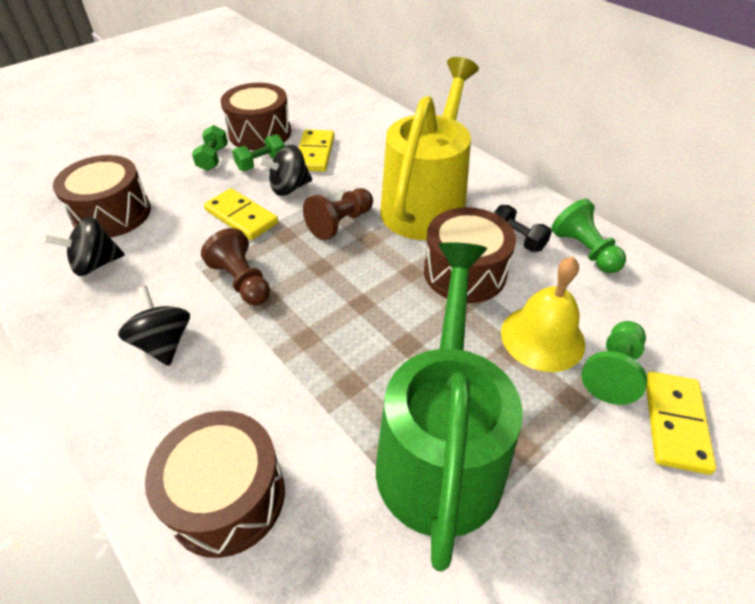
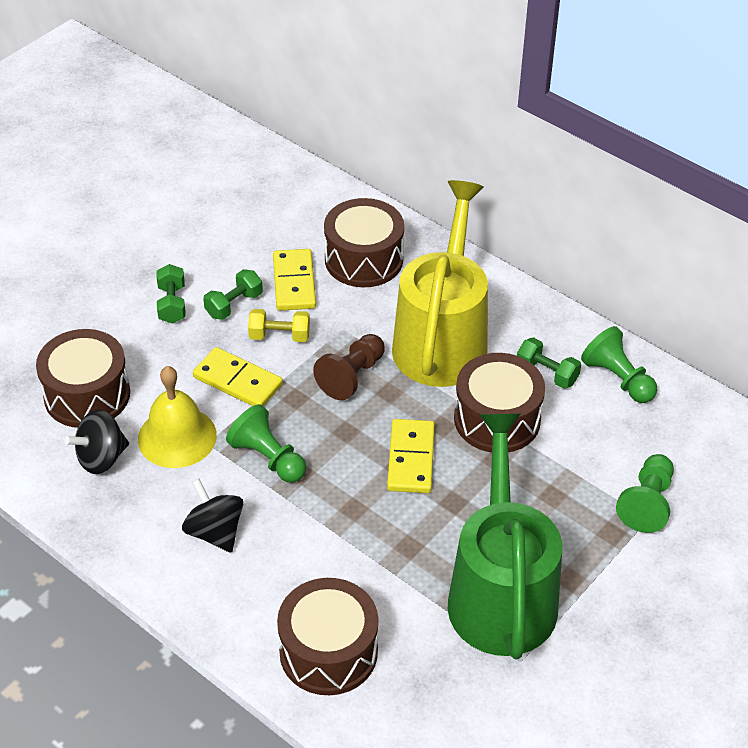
camera: 10 degrees left, 0 degrees up
(242, 281) = (268, 458): brown pawn -> green pawn
(260, 133) = (215, 258): brown drum -> brown drum (363, 259)
(289, 188) = (279, 336): black spinning top -> yellow dumbbell
(517, 239) = (547, 373): black dumbbell -> green dumbbell
(542, 337) = (581, 479): yellow bell -> yellow bell (177, 437)
(675, 423) = (700, 542): yellow domino -> yellow domino (411, 459)

